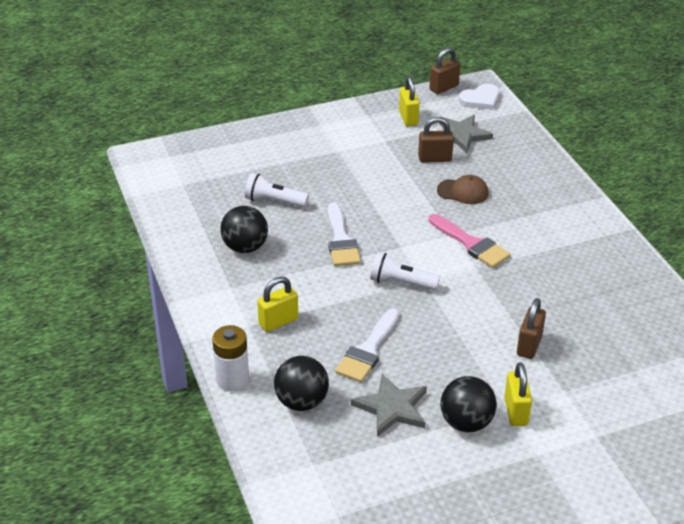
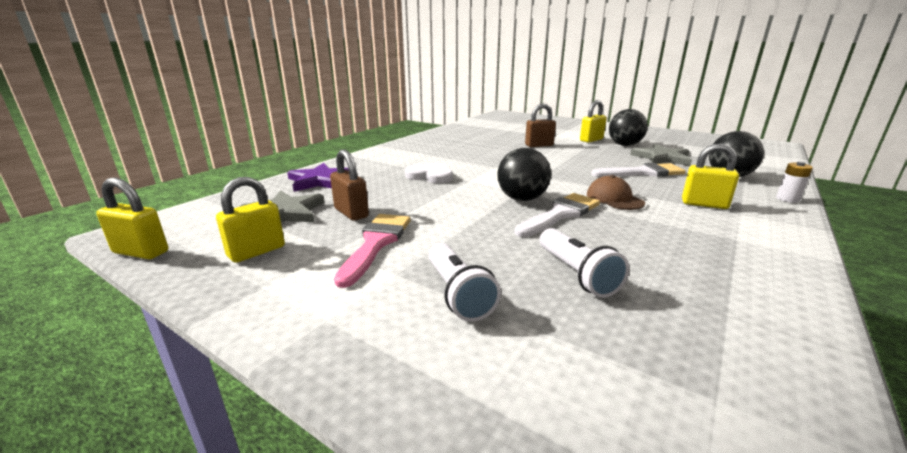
camera: 125 degrees left, 15 degrees down
(232, 380) = (787, 199): white battery -> white battery, size x0.60
(245, 247) = (680, 256): black ball -> black ball (522, 199)
(401, 283) = (560, 180): white flashlight -> white flashlight (458, 294)
(444, 88) = (141, 252): brown padlock -> yellow padlock
(463, 192) = (399, 189): brown cap -> brown cap (614, 198)
(471, 244) = (470, 173): pink brush -> pink brush (376, 243)
(480, 99) = (178, 222): white heart -> white heart (430, 176)
(522, 163) = (320, 180): none -> purple star

